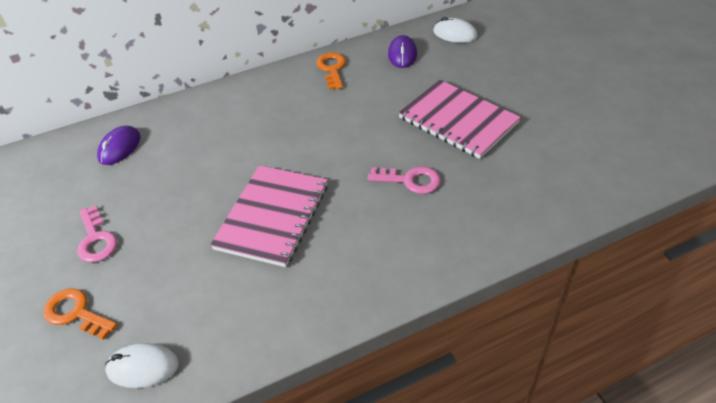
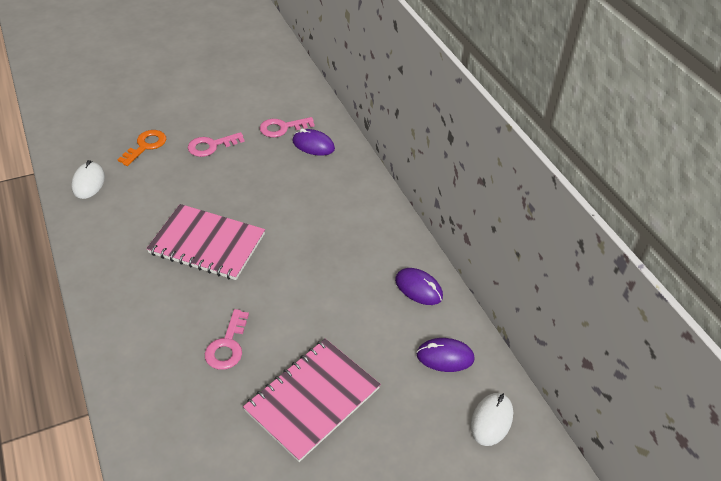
camera: 85 degrees right, 0 degrees up
(79, 176) = (282, 128): none -> pink key
(332, 69) = (418, 288): orange key -> purple mouse

